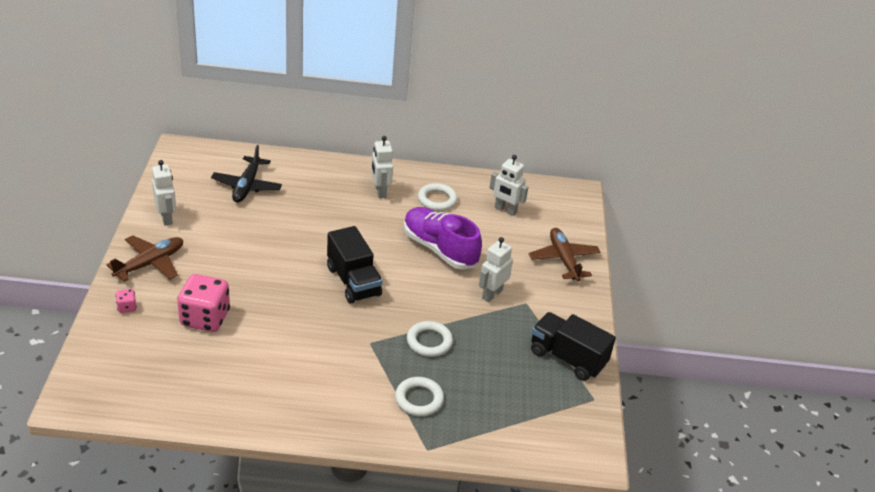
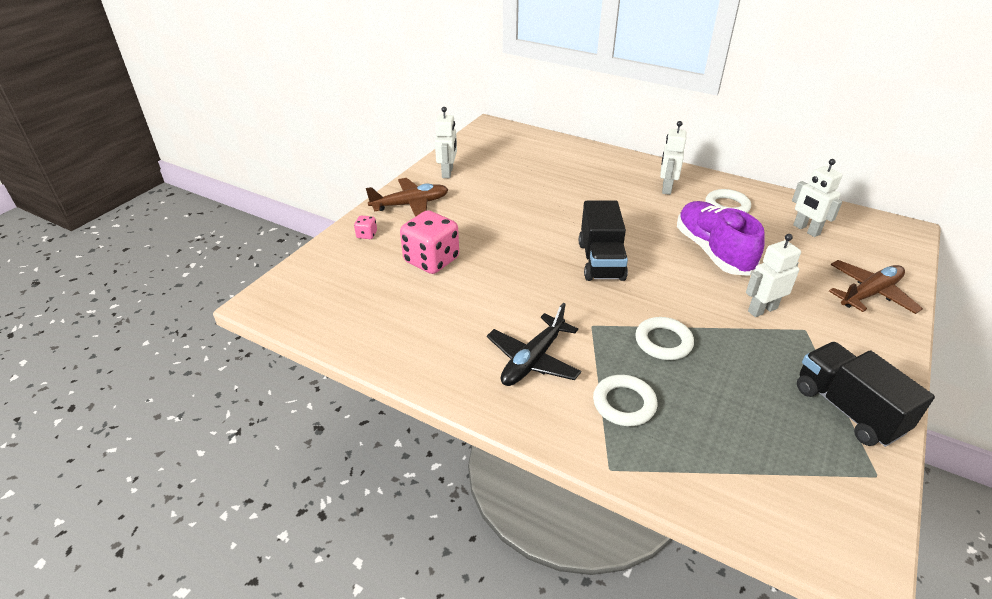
camera: 30 degrees right, 0 degrees up
(247, 186) = (534, 162): black plane -> black plane (533, 360)
(563, 259) = (870, 293): brown plane -> brown plane turned 45 degrees clockwise

